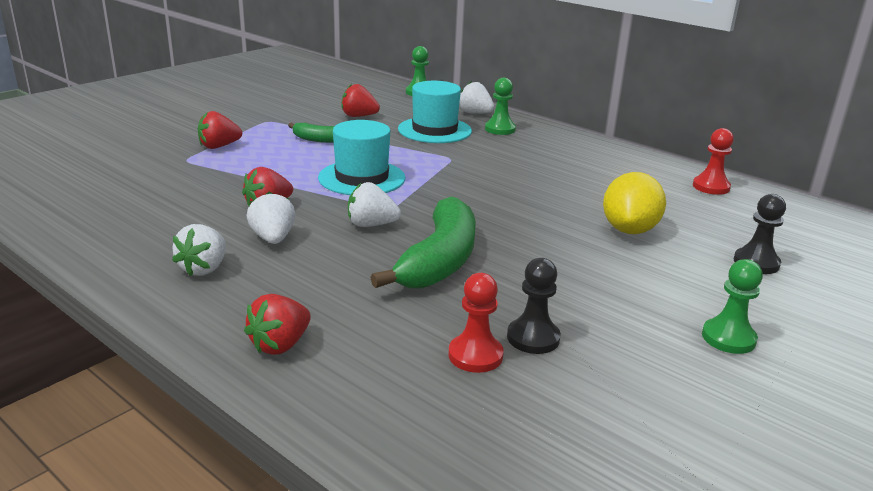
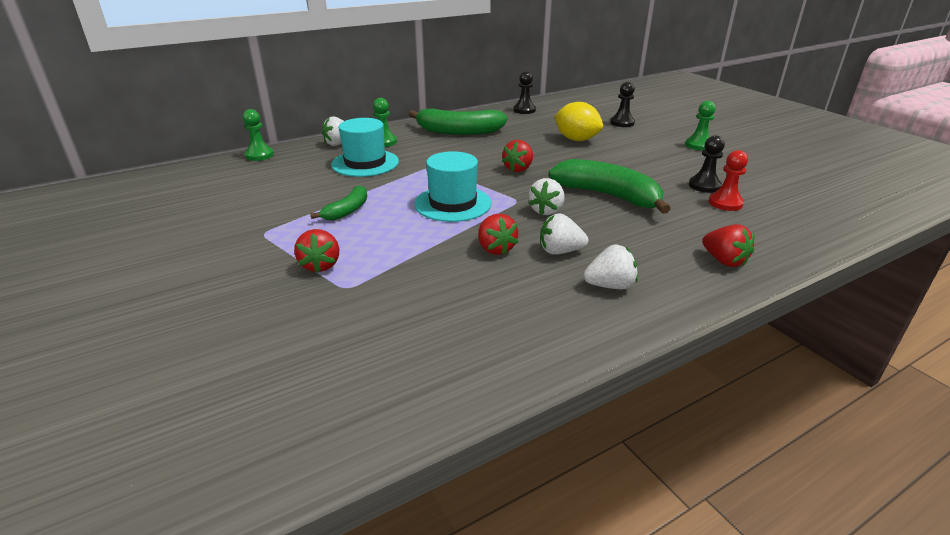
camera: 70 degrees left, 5 degrees up
(204, 269) = (610, 286): white strawberry -> white strawberry turned 45 degrees counterclockwise
(359, 116) = (298, 187): red strawberry -> red strawberry (518, 169)
(572, 158) = (458, 132): none -> green banana
(711, 187) = (524, 110): red pawn -> black pawn

